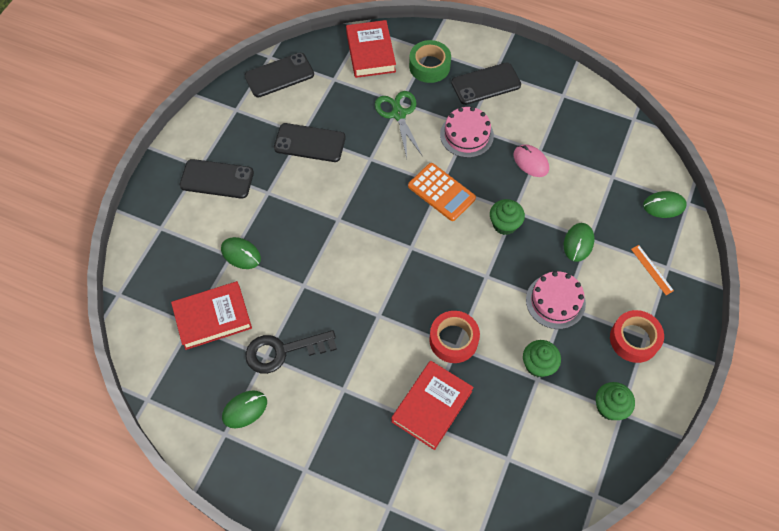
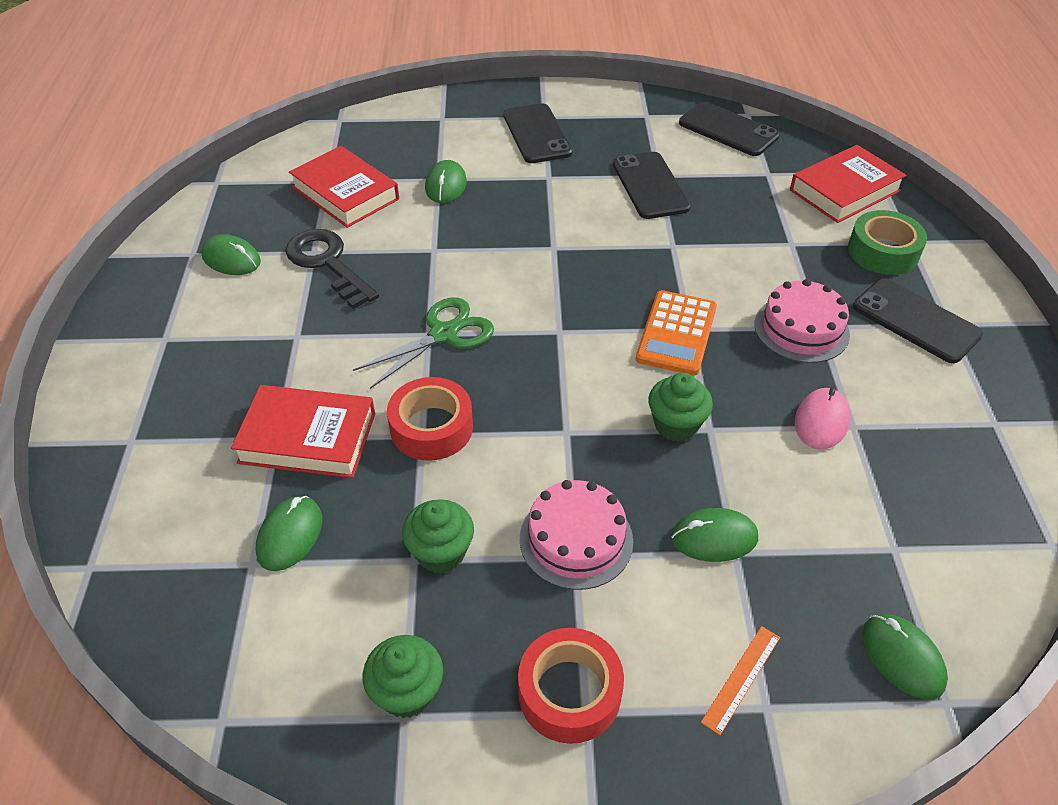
camera: 65 degrees right, 15 degrees down
(398, 114) = (770, 248): green scissors -> green scissors (443, 334)
(497, 435) = (290, 535): none -> green mouse

